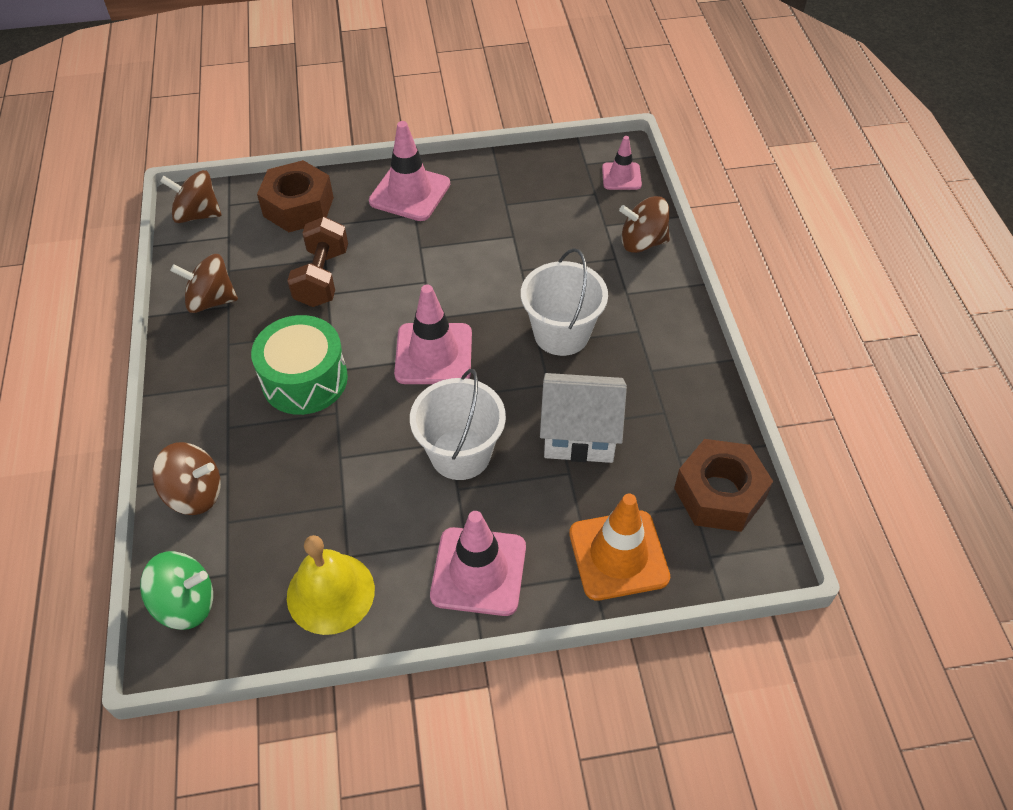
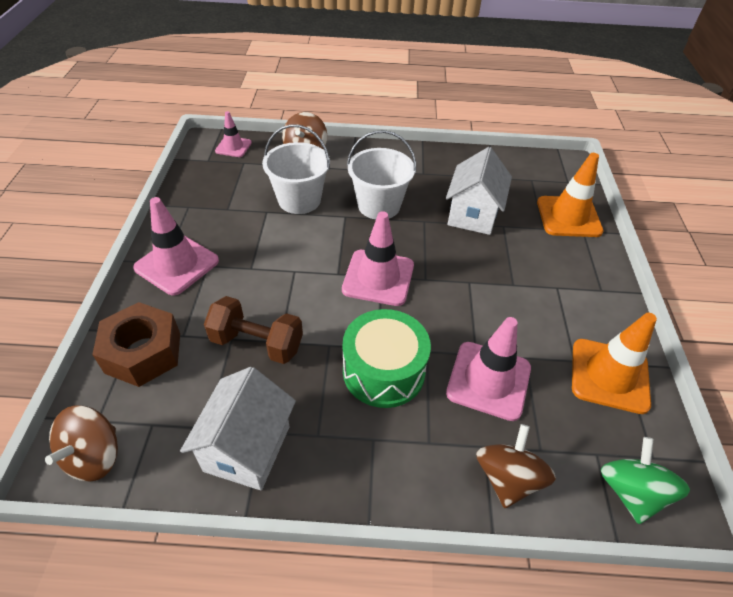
camera: 80 degrees left, 5 degrees down
(211, 300) = (247, 448): brown spinning top -> white house
(330, 593) = (609, 375): yellow bell -> orange traffic cone
(460, 454) = (481, 277): white bucket -> white bucket (299, 200)
(478, 571) = (584, 284): pink traffic cone -> pink traffic cone (488, 380)
(719, 494) = (524, 168): brown nut -> none

